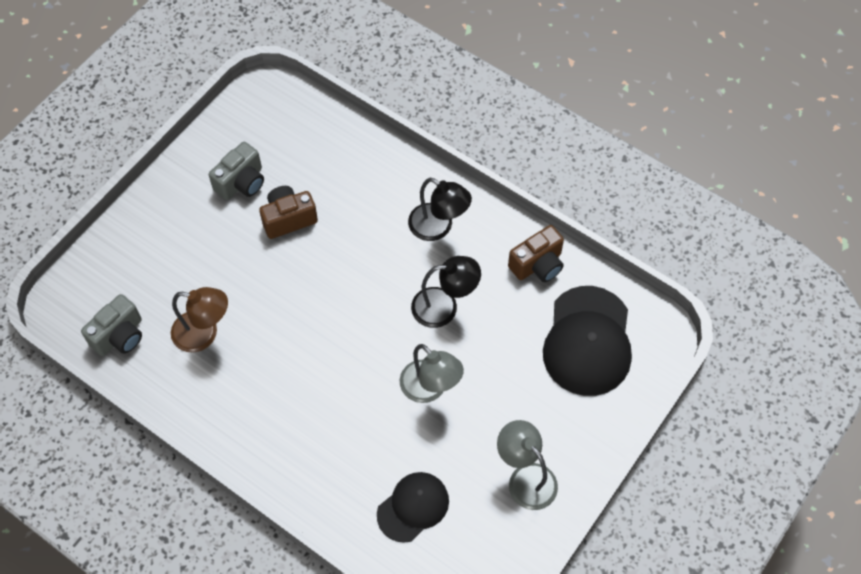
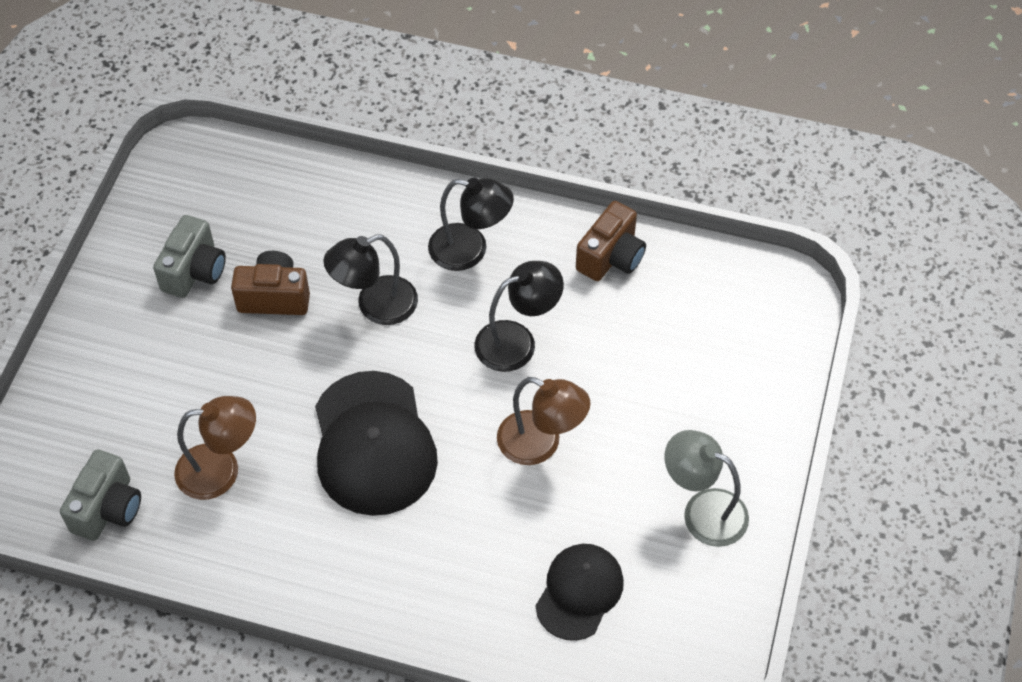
camera: 20 degrees left, 5 degrees down
(288, 219) = (274, 297): brown camera -> brown camera turned 45 degrees clockwise
(355, 248) = (375, 306): none -> black lamp
(430, 389) = (541, 444): grey lamp -> brown lamp
(588, 341) = (709, 327): black cap -> black cap (373, 444)

